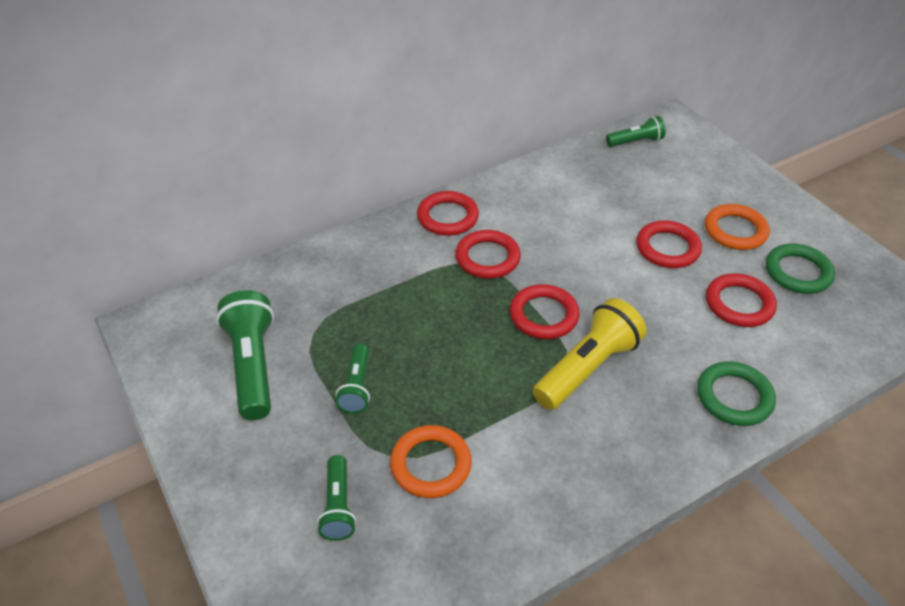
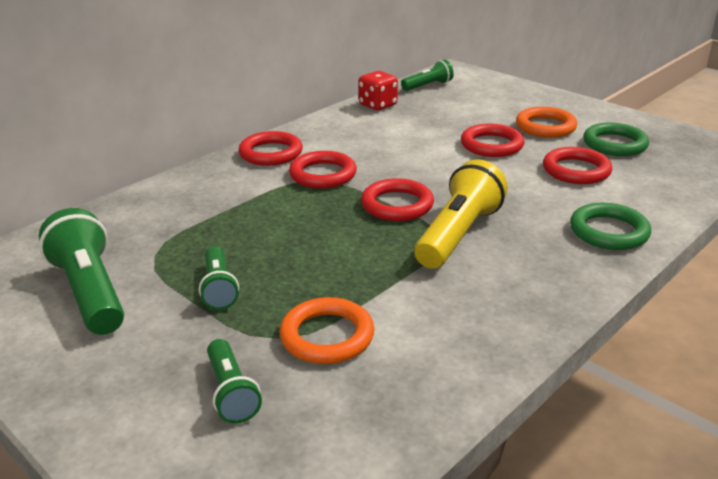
camera: 15 degrees left, 15 degrees down
(573, 164) = (378, 105): none -> red dice

